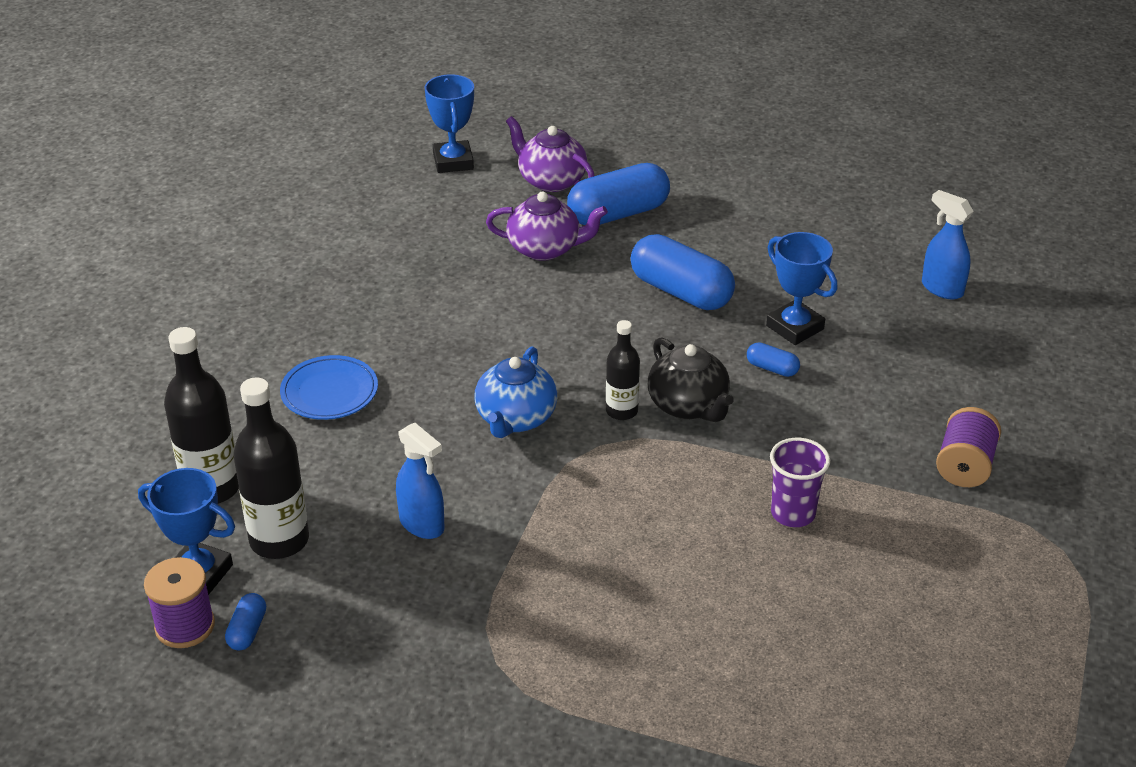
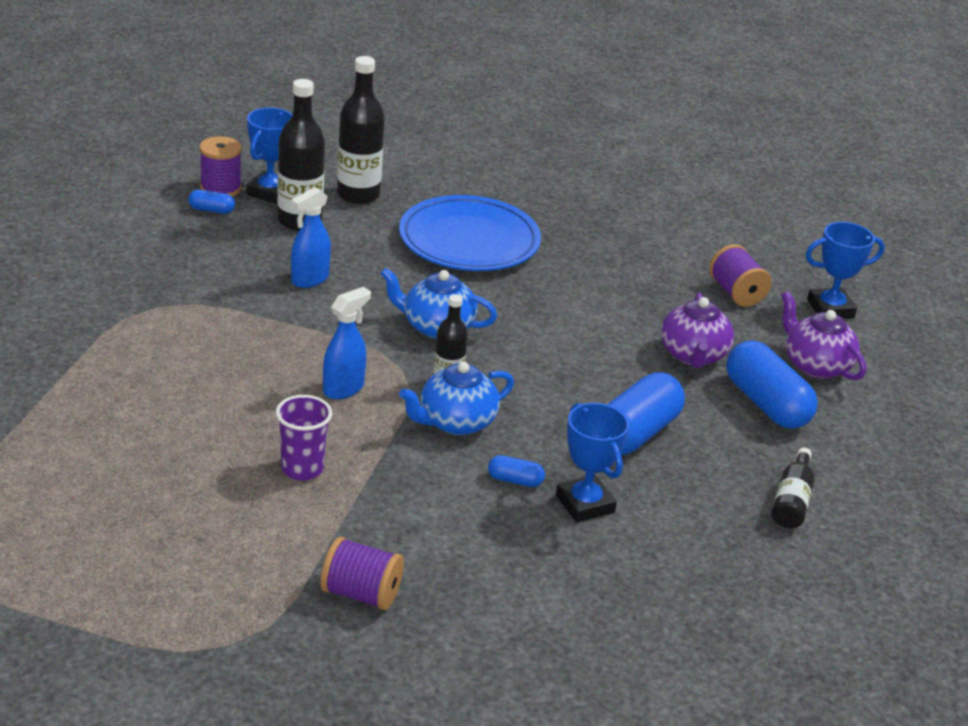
camera: 85 degrees right, 5 degrees down
(329, 392) = (469, 241): blue plate -> blue plate, size x1.76
(429, 213) = (736, 293): none -> purple spool
(551, 180) = (815, 365): purple teapot -> purple teapot turned 75 degrees counterclockwise
(688, 406) = (455, 422): black teapot -> blue teapot
(757, 214) = (791, 501): none -> black bottle
(772, 368) = (515, 480): blue capsule -> blue capsule turned 75 degrees clockwise
(795, 327) = (585, 504): blue trophy -> blue trophy turned 75 degrees counterclockwise
(941, 288) = (674, 629): blue spray bottle -> blue spray bottle (344, 388)

